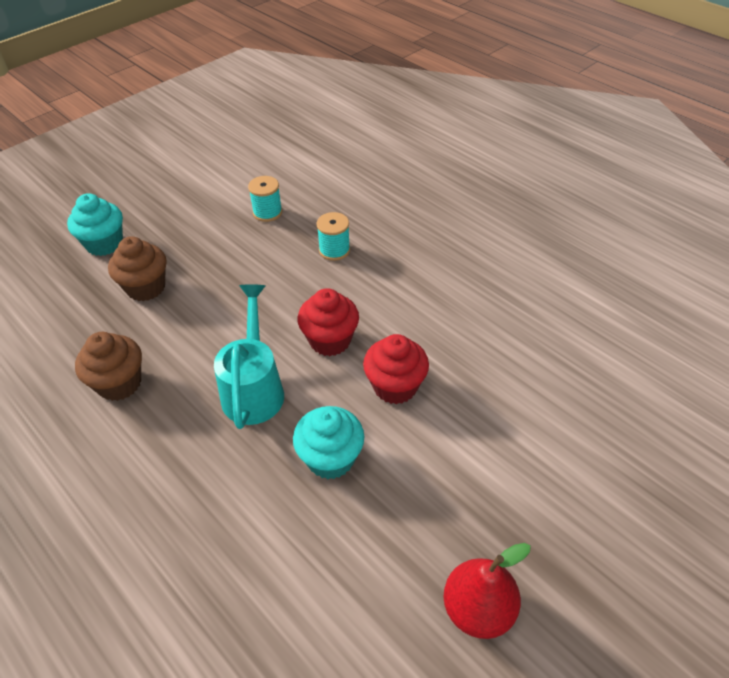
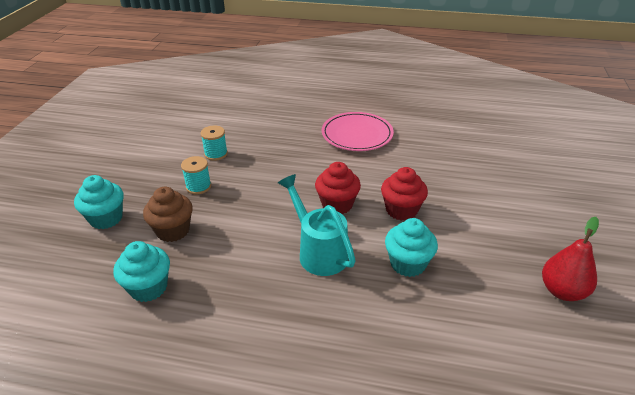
camera: 35 degrees left, 10 degrees down
(72, 340) = (148, 287): none -> turquoise cupcake
(119, 383) = (219, 295): brown cupcake -> none
(334, 250) = (285, 157): turquoise spool -> turquoise spool (198, 186)
(448, 255) = (357, 134): none -> pink plate

